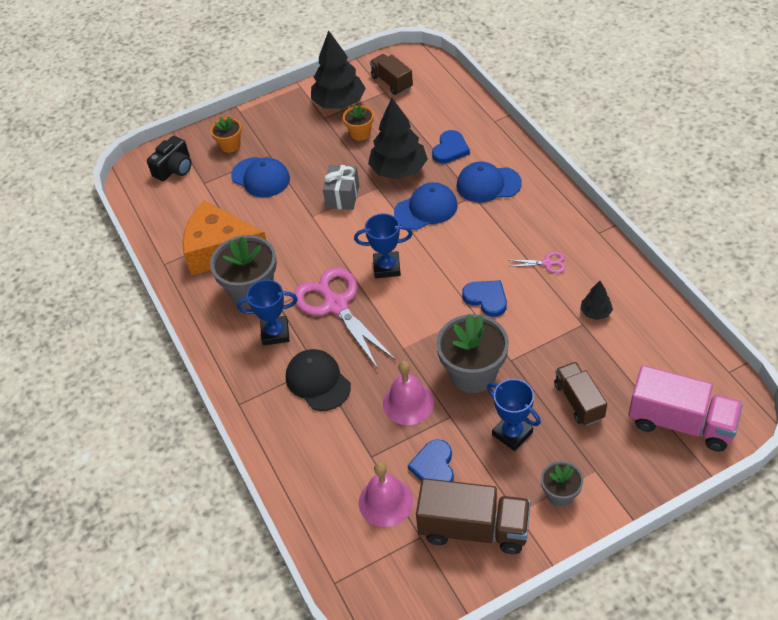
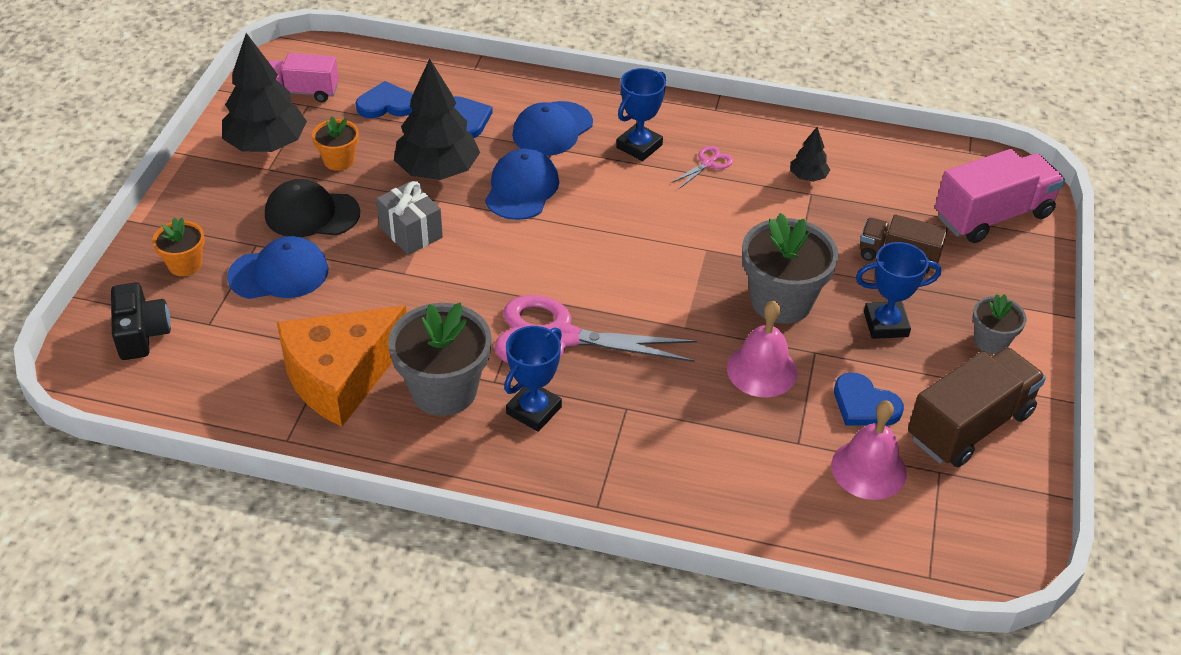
camera: 55 degrees left, 5 degrees down
(318, 381) = (648, 419): black cap -> black cap (311, 214)
(387, 267) = (561, 267): blue trophy -> blue trophy (639, 146)
(392, 82) = (302, 92): brown truck -> pink truck
(486, 298) = (698, 229): blue heart -> blue heart (386, 104)

